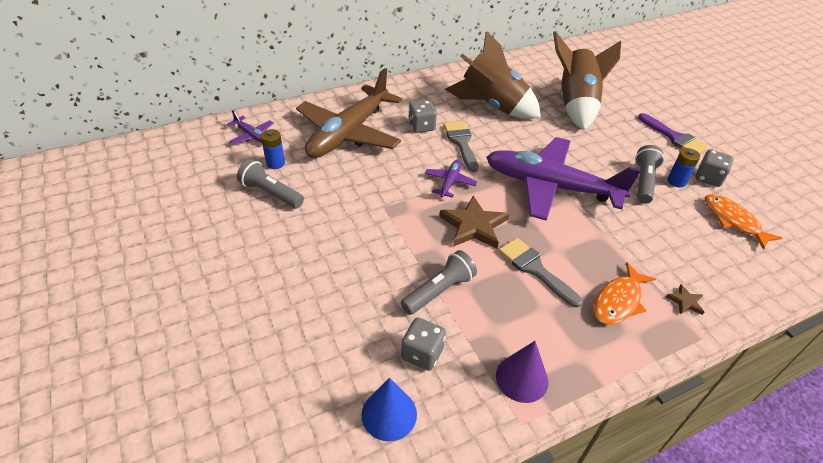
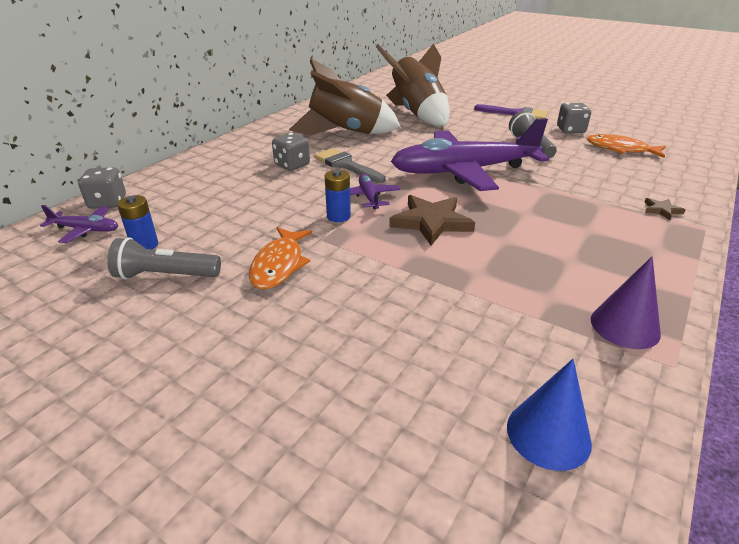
camera: 30 degrees left, 10 degrees down
(349, 133) = (215, 192): brown plane -> none
(422, 353) = (511, 353): grey dice -> grey dice (107, 202)
(439, 291) = (461, 288): grey flashlight -> none
(535, 269) = (525, 234): grey brush -> none
(618, 301) = (618, 230): orange fish -> orange fish (279, 265)
(676, 181) = (552, 138): blue battery -> blue battery (338, 216)

